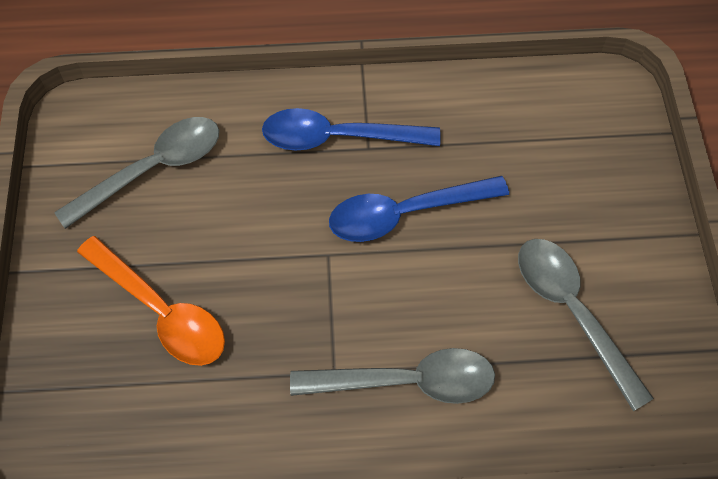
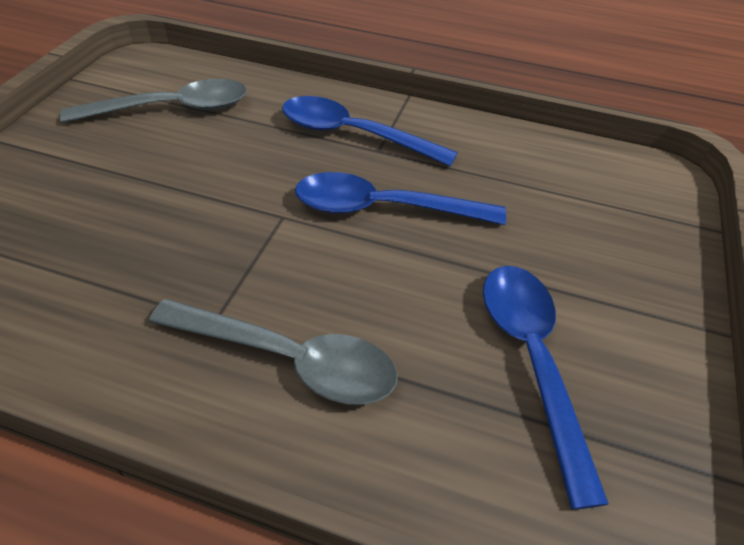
camera: 20 degrees right, 15 degrees down
(161, 311) = (88, 207): orange spoon -> none
(572, 312) = (532, 361): grey spoon -> blue spoon

